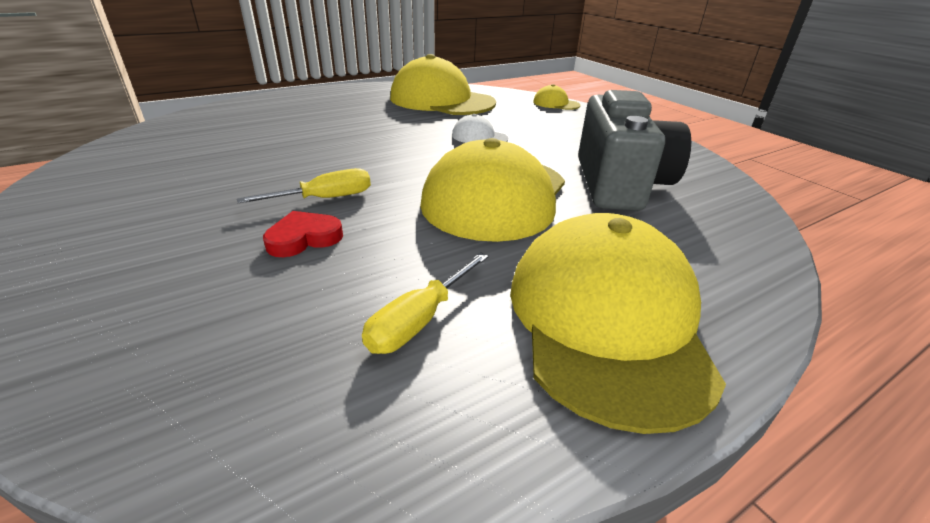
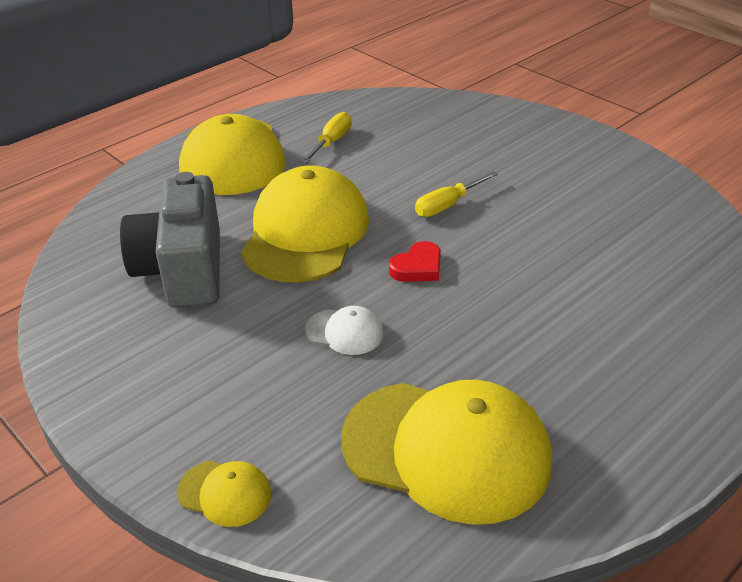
camera: 170 degrees right, 5 degrees up
(304, 238) = (431, 172): red heart -> red heart (417, 267)

